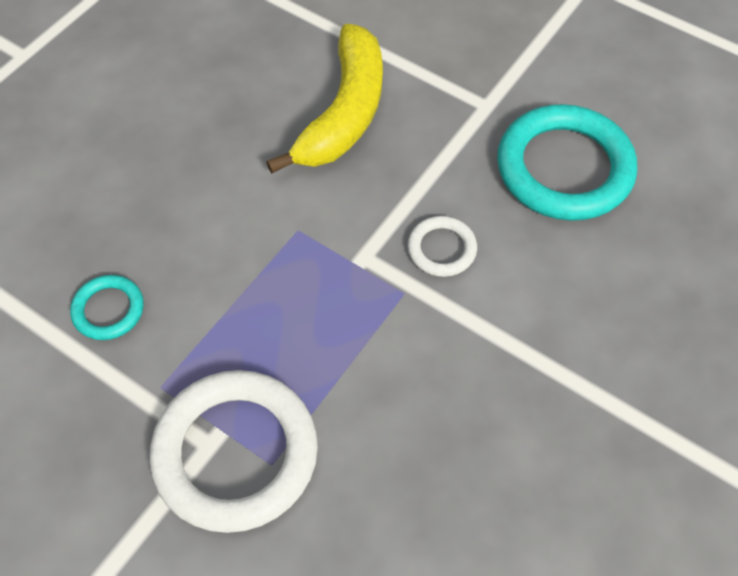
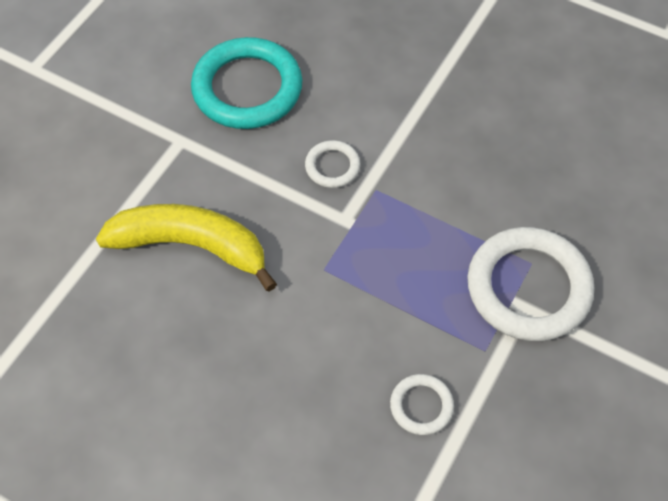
camera: 95 degrees left, 0 degrees up
(108, 310) = (421, 406): turquoise ring -> white ring

